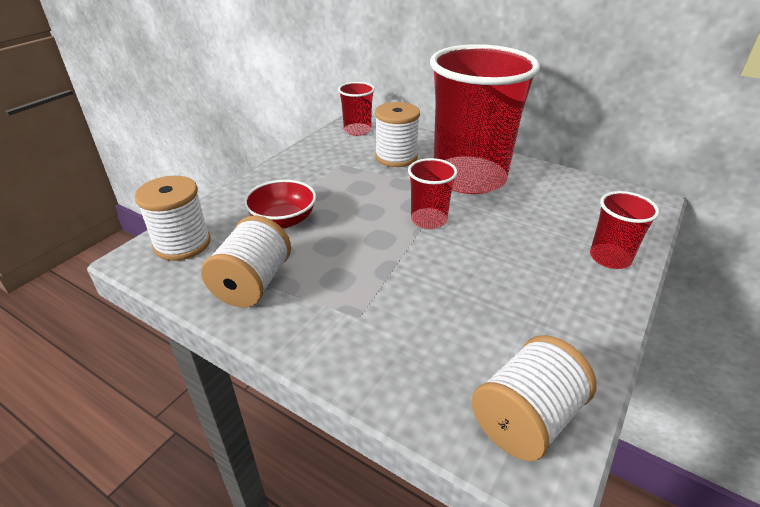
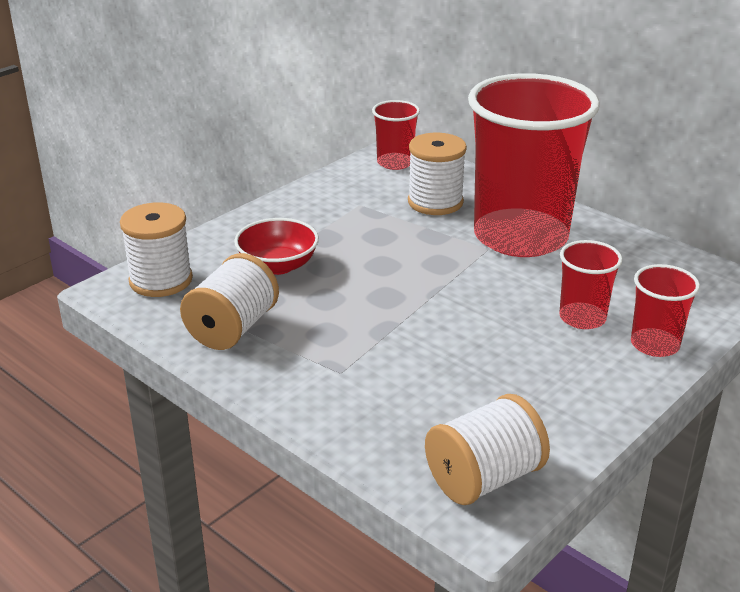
camera: 10 degrees right, 5 degrees down
(428, 220) = (451, 281): red cup -> red cup (582, 318)

